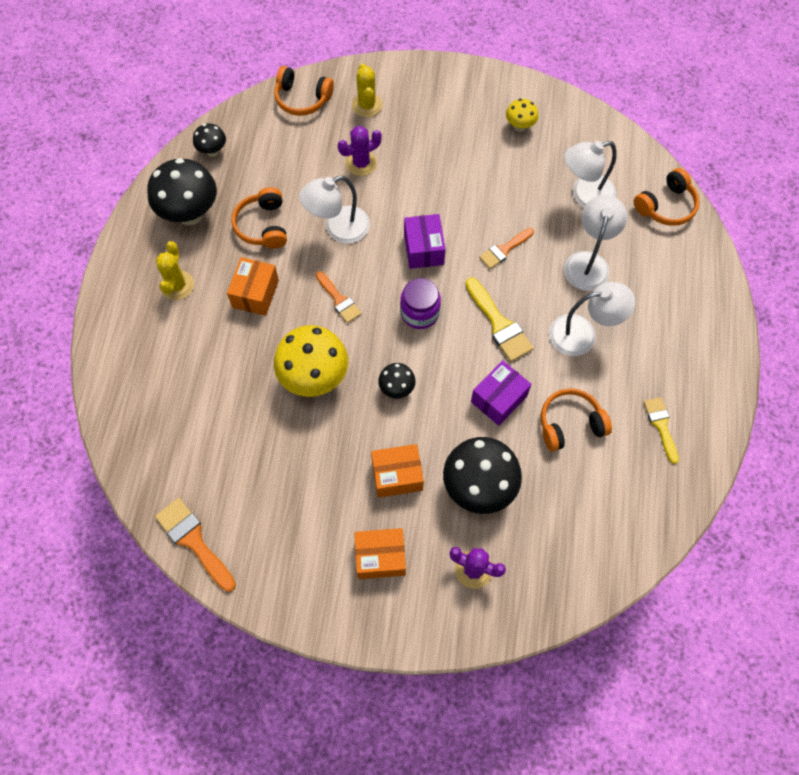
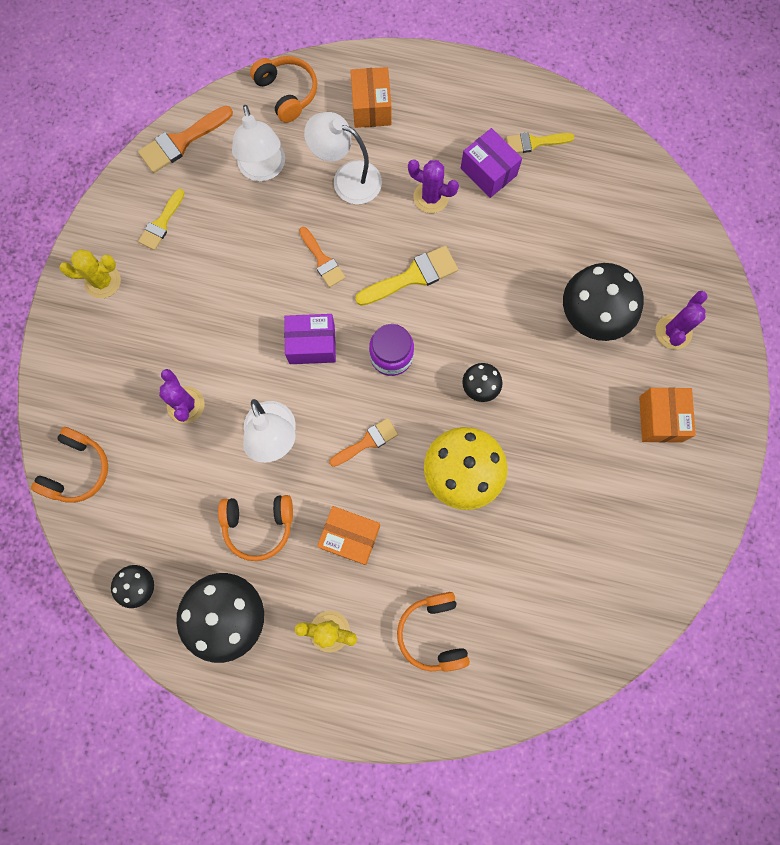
camera: 85 degrees left, 10 degrees up
(193, 540) = (640, 610): orange brush -> orange brush (181, 142)
(367, 105) = (101, 392): yellow cactus -> yellow cactus (102, 281)
(397, 475) = (576, 396): orange box -> orange box (371, 107)
(499, 399) = (497, 287): purple box -> purple box (488, 172)
(519, 126) = (161, 223): yellow mushroom -> yellow brush
(570, 424) = (528, 224): orange headphones -> orange headphones (433, 633)
(582, 334) = (431, 197): white lamp -> purple cactus

